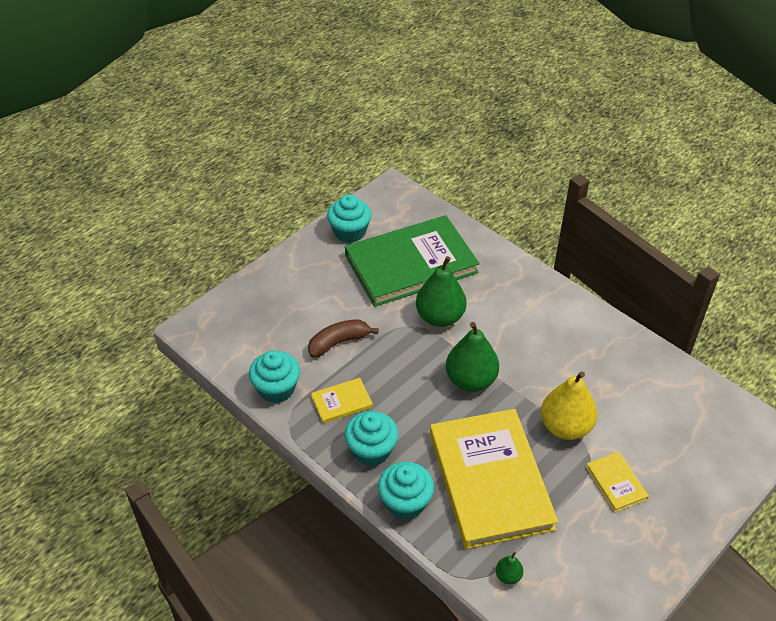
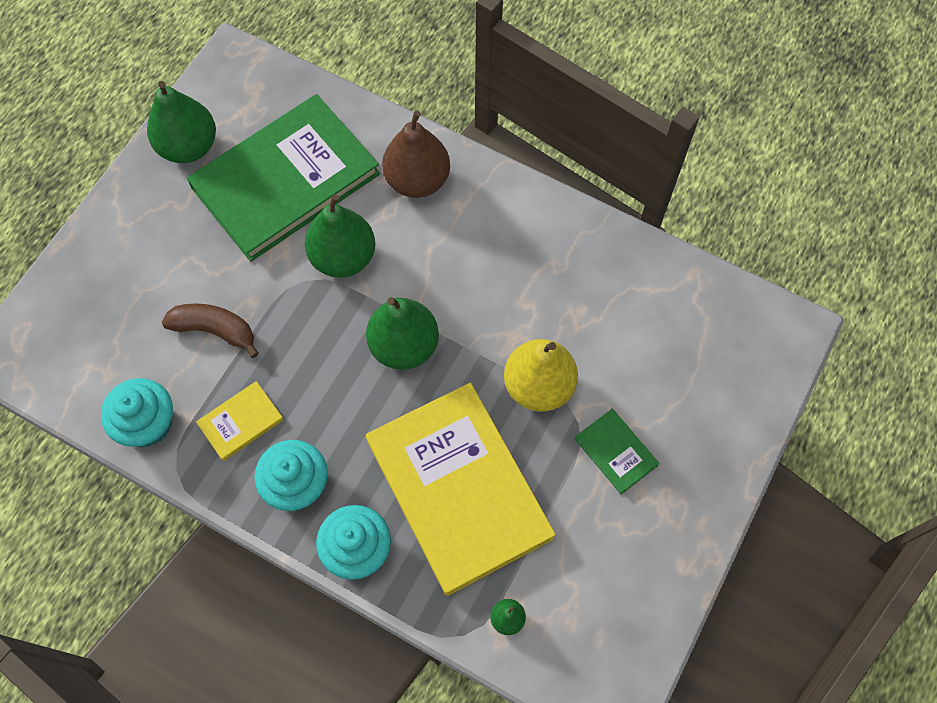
camera: 15 degrees left, 20 degrees up
(338, 342) = (215, 330): brown banana -> brown banana turned 60 degrees clockwise
(349, 232) = (188, 146): turquoise cupcake -> green pear
(504, 281) = (417, 180): none -> brown pear
(616, 483) = (616, 452): yellow book -> green book

